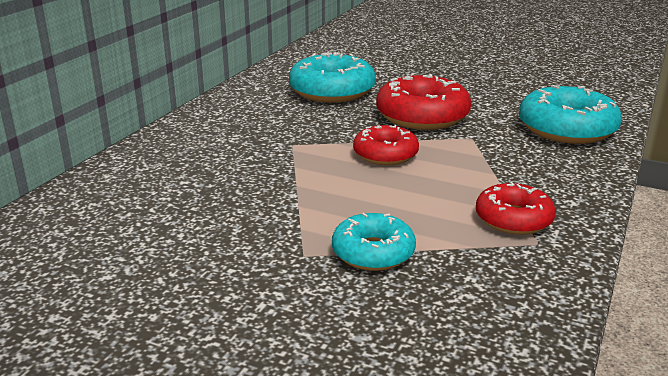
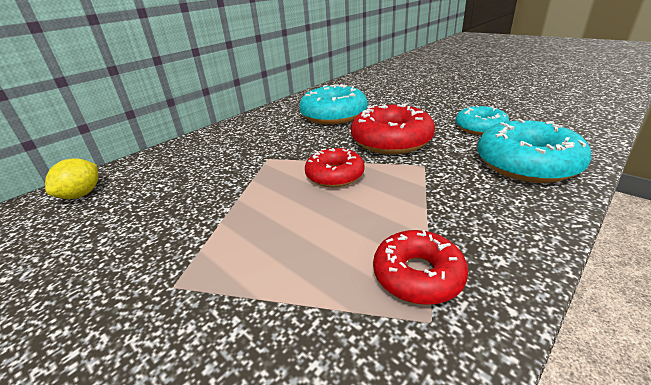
camera: 20 degrees right, 5 degrees up
(90, 200) = (82, 194): none -> yellow lemon
(373, 252) = (237, 297): turquoise donut -> turquoise donut (480, 128)

